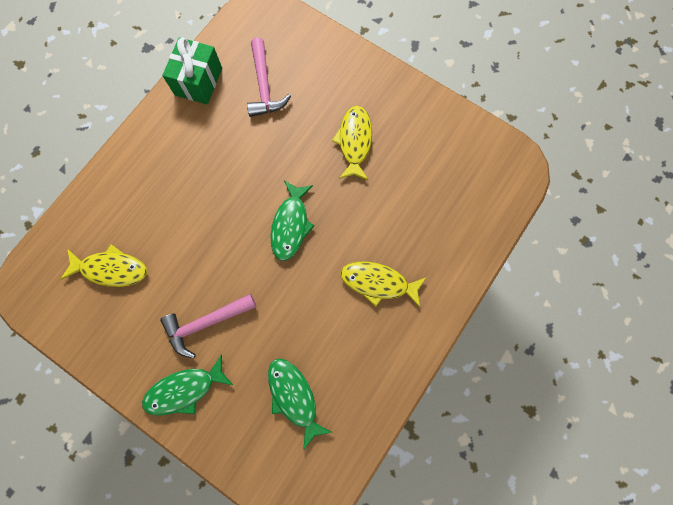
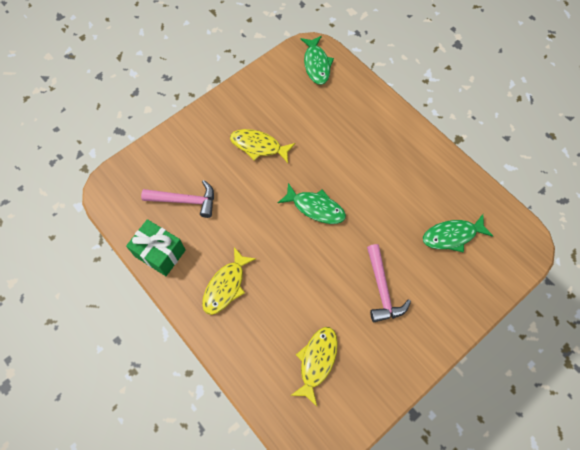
camera: 75 degrees left, 10 degrees down
(184, 389) = (433, 316): green fish -> green fish (316, 64)
(378, 282) = (377, 158): yellow fish -> yellow fish (226, 286)

